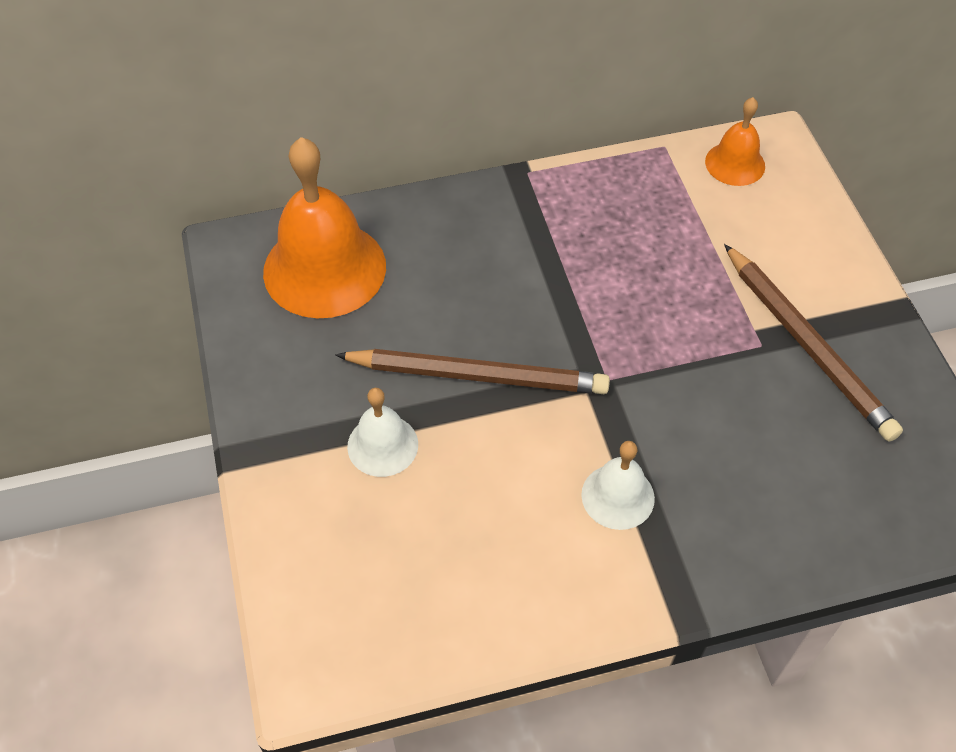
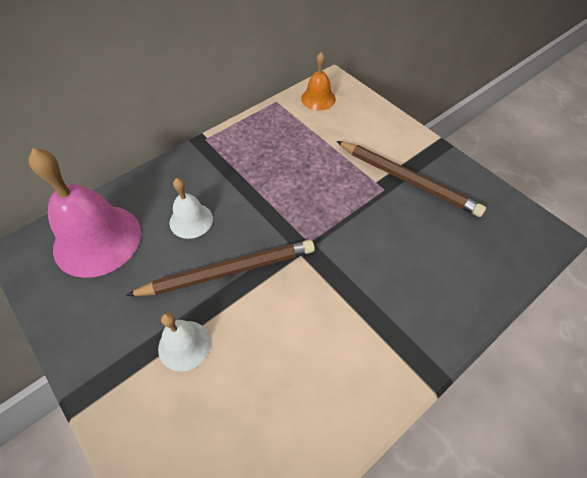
camera: 25 degrees left, 0 degrees up
(324, 269) = (97, 240): orange bell -> pink bell
(618, 496) = (352, 314): white bell -> white bell (191, 220)

